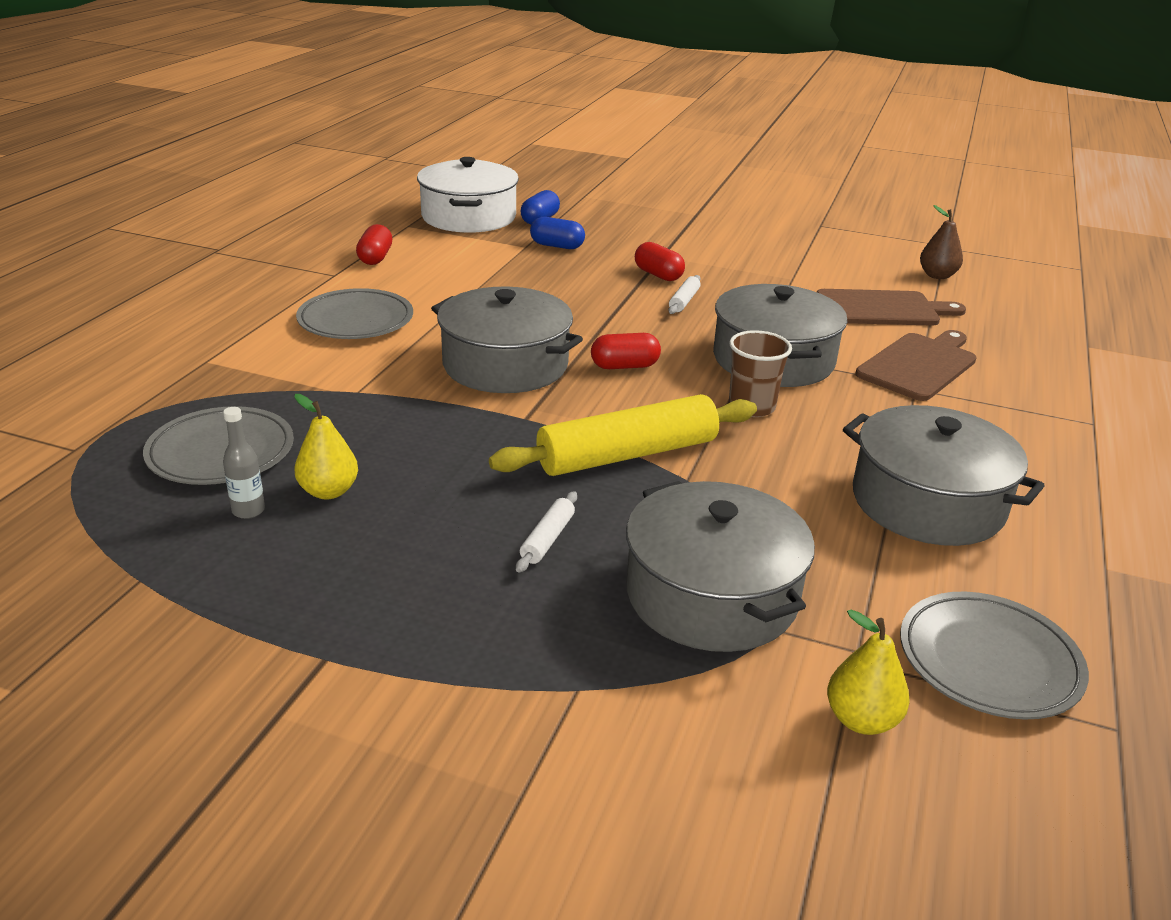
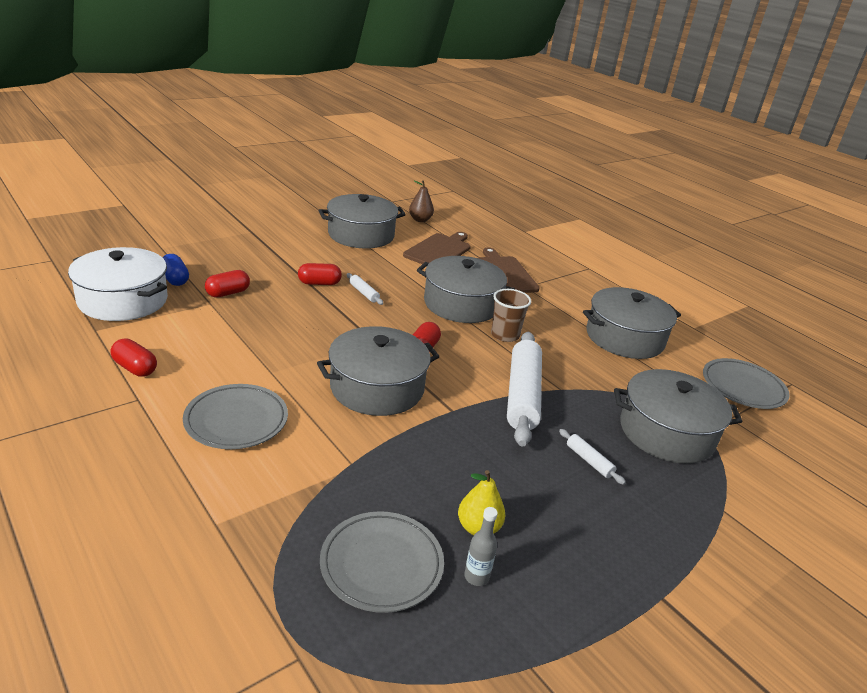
camera: 60 degrees left, 0 degrees up
(557, 246) = (228, 293): blue capsule -> red capsule
(627, 454) = (522, 395): yellow rolling pin -> white rolling pin
(814, 259) = (361, 235): none -> grey pot
(861, 720) = (770, 438): yellow pear -> none

